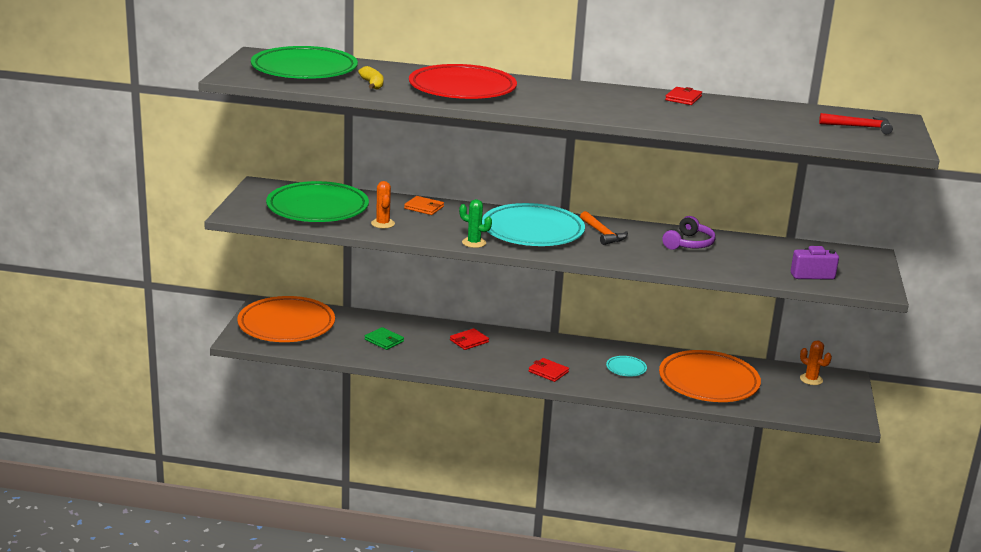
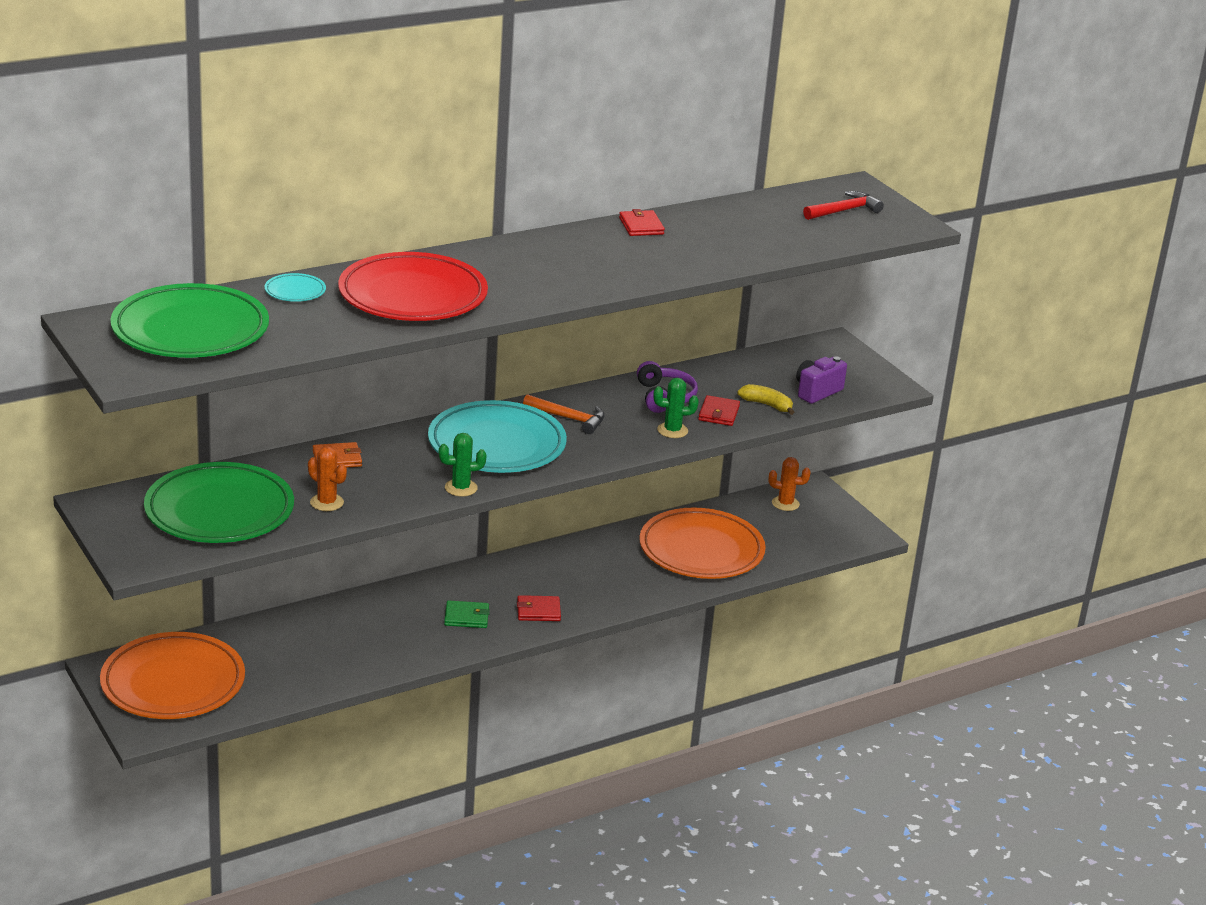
camera: 40 degrees left, 5 degrees up
(372, 84) = (308, 326): yellow banana -> yellow banana (767, 405)
(384, 340) = (315, 652): green wallet -> green wallet (466, 617)
(469, 341) = (409, 609): red wallet -> red wallet (719, 413)
(626, 368) = (607, 570): turquoise plate -> turquoise plate (295, 291)
(665, 260) = (672, 430): none -> green cactus

